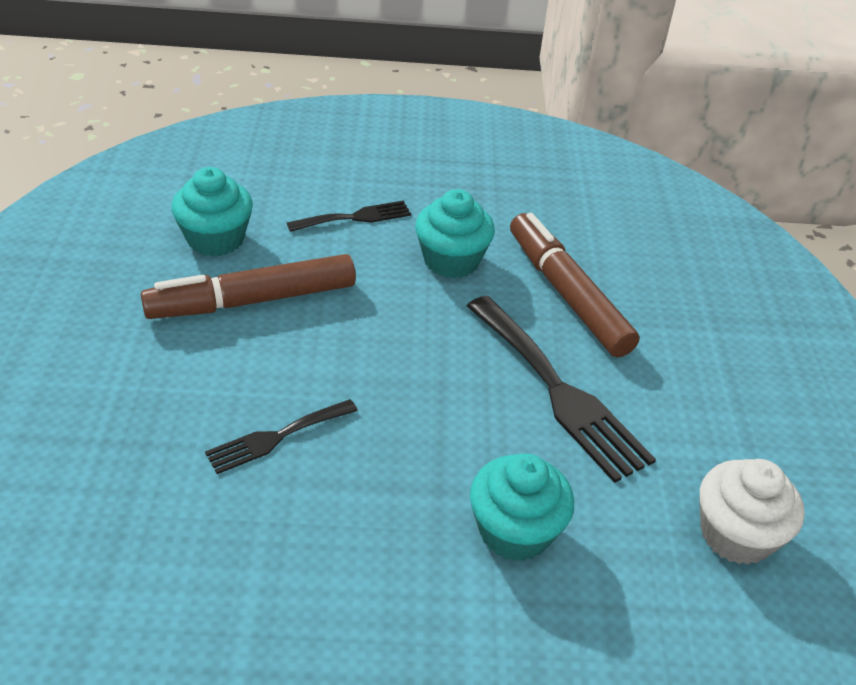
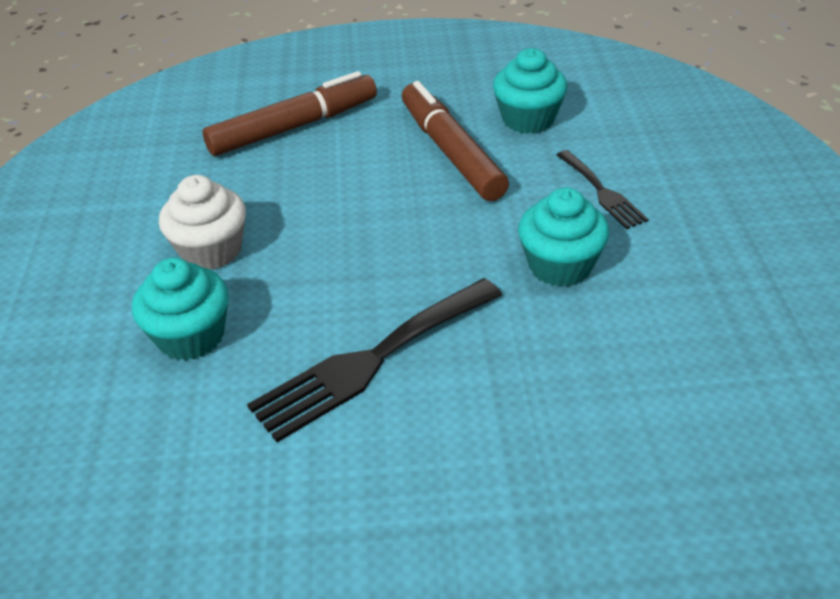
camera: 90 degrees right, 0 degrees up
(276, 437) = (291, 190): black fork -> none
(567, 294) = (536, 364): brown marker -> brown marker (294, 127)
(736, 534) = (177, 512): white cupcake -> white cupcake (211, 250)

